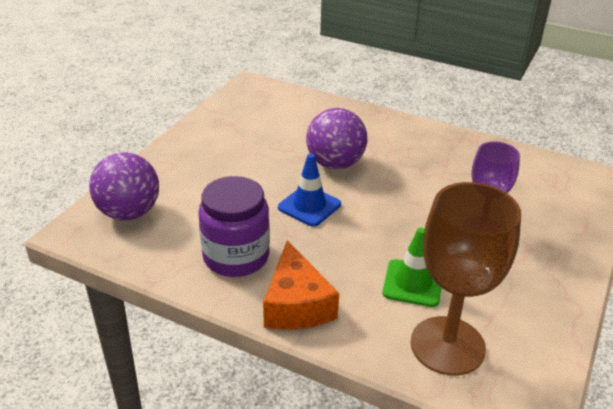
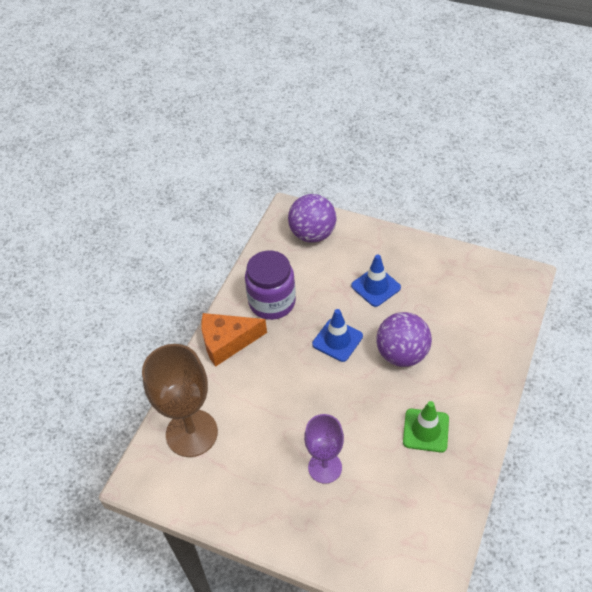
camera: 90 degrees right, 15 degrees up
(236, 171) = (375, 287): none -> blue traffic cone
(413, 283) = (252, 413): green traffic cone -> green traffic cone (426, 430)

